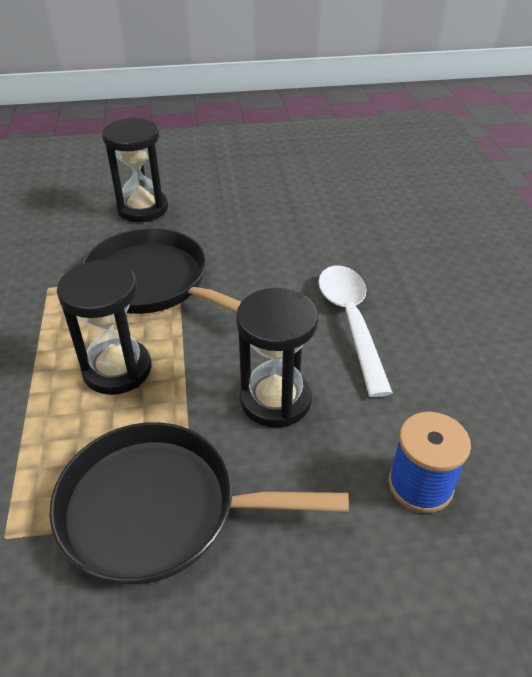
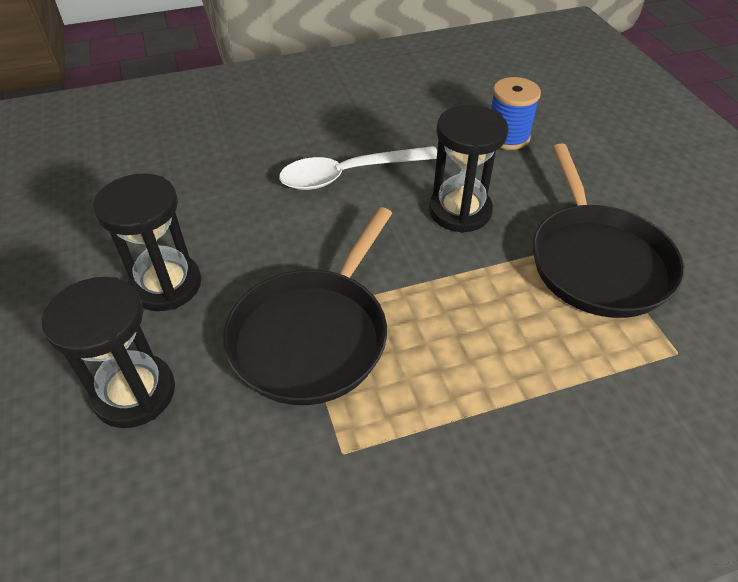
camera: 100 degrees left, 5 degrees up
(117, 369) = (464, 330): black hourglass -> black hourglass (166, 285)

